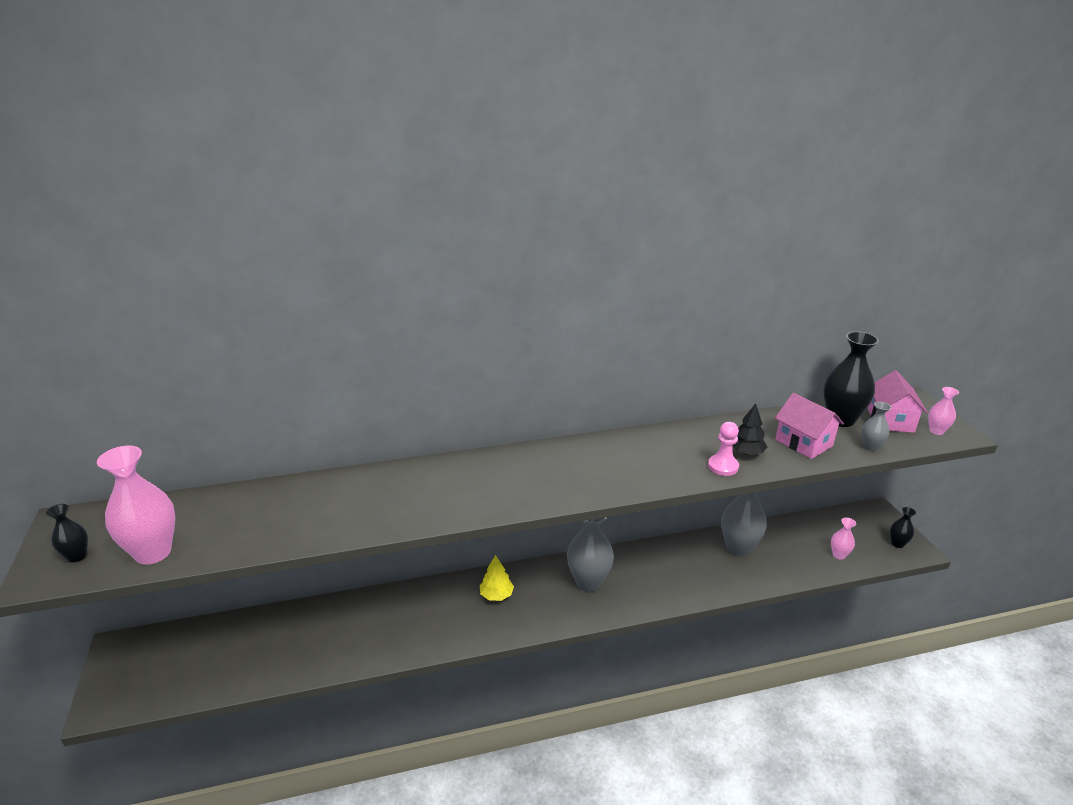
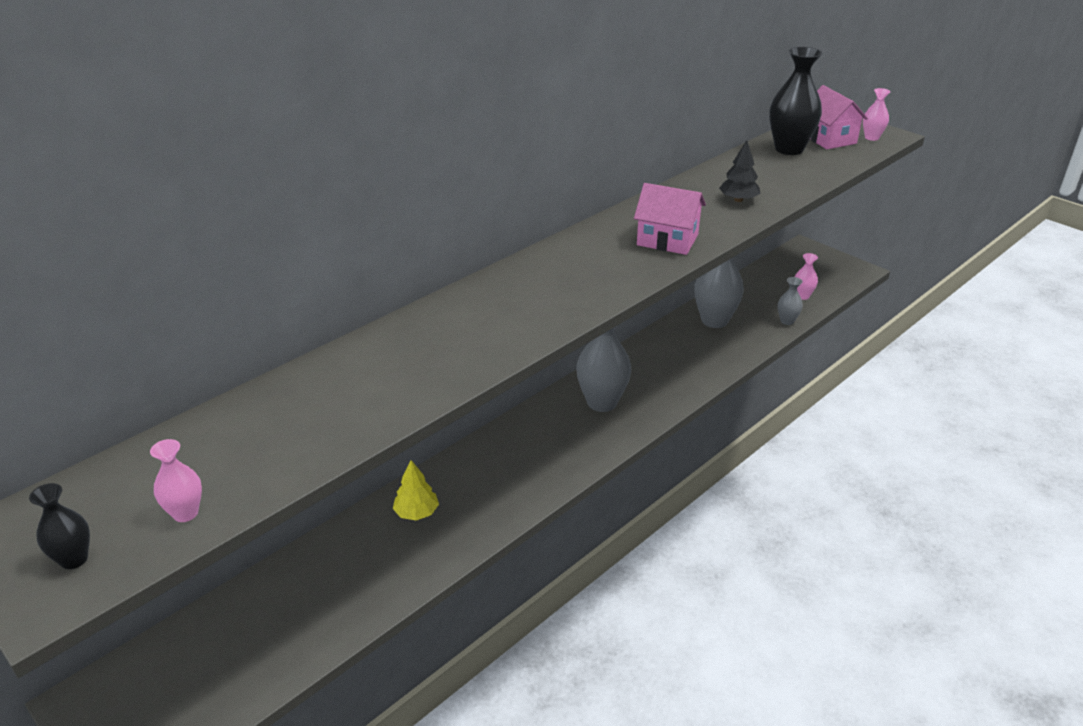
camera: 30 degrees left, 5 degrees up
(153, 552) = (185, 513): pink vase -> pink vase, size x0.51
(496, 595) = (518, 450): yellow tree -> yellow tree (416, 513)
(723, 466) = (730, 218): pink pawn -> none
(803, 443) = (778, 177): pink house -> pink house (667, 240)
(870, 447) = (834, 165): grey vase -> grey vase (787, 321)
(897, 544) = (840, 270): black vase -> none

